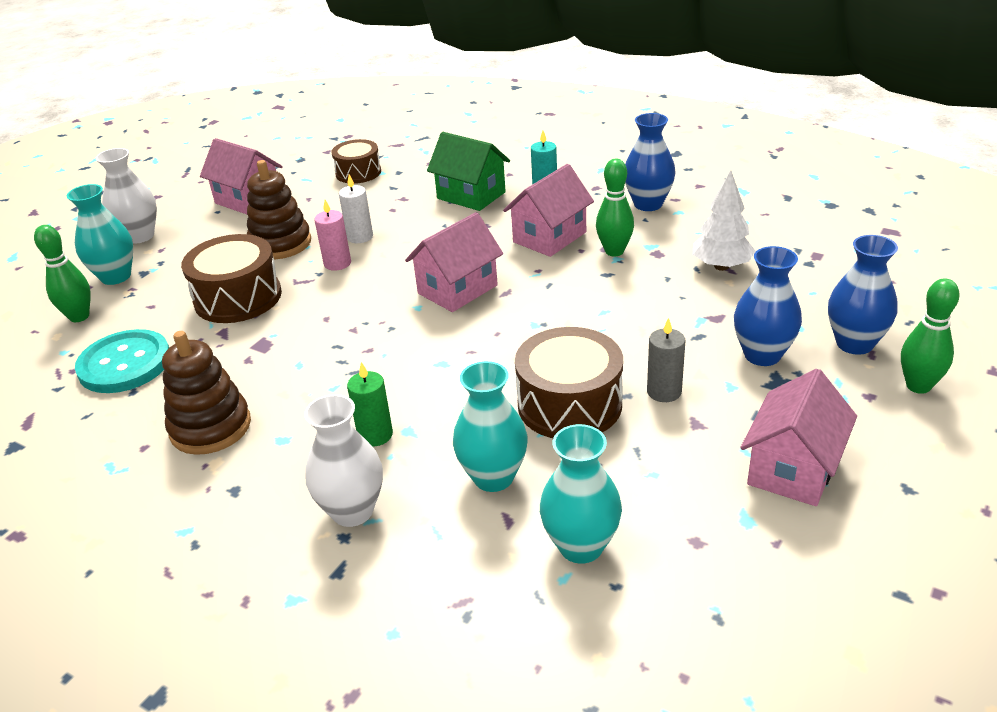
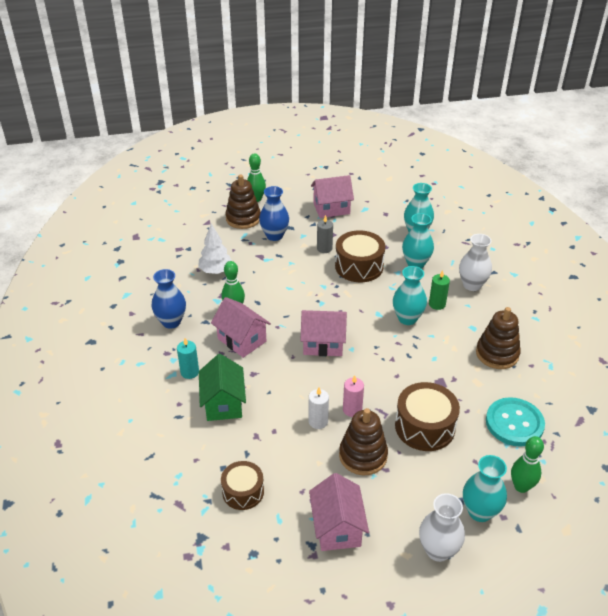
camera: 135 degrees left, 5 degrees up
(394, 385) = (407, 318): none -> turquoise vase
(549, 237) = (242, 340): pink house -> pink house turned 45 degrees clockwise
(854, 343) = (243, 218): blue vase -> brown stacking toy

